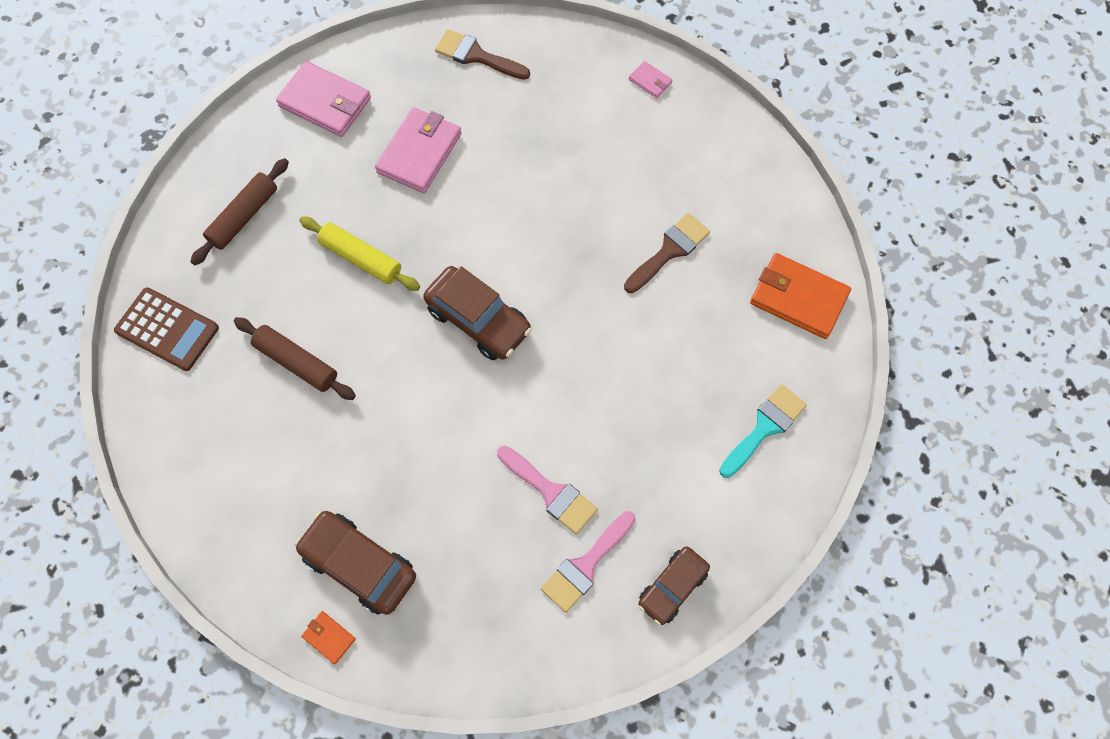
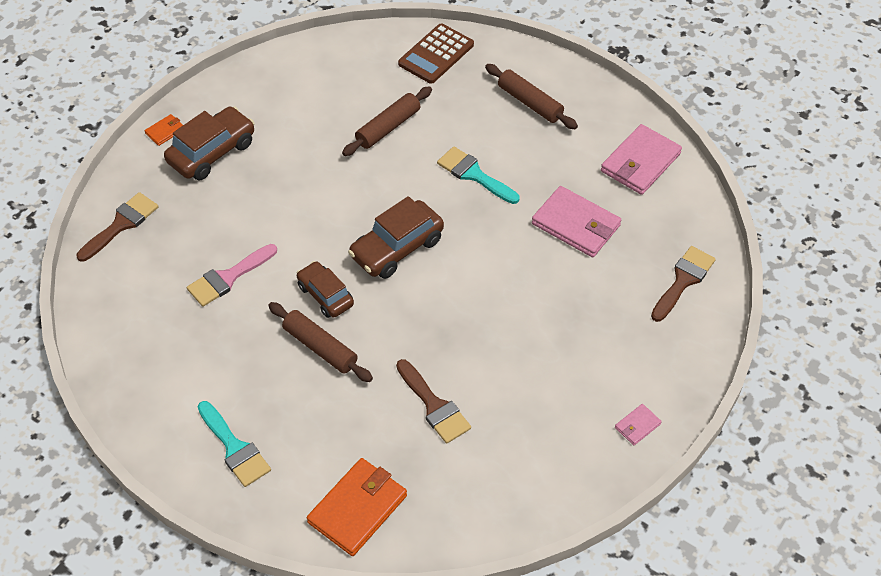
camera: 100 degrees right, 15 degrees down
(361, 258) = (474, 175): yellow rolling pin -> turquoise brush
(493, 646) = (121, 225): none -> brown brush
(586, 565) = (160, 292): pink brush -> none
(624, 371) = (320, 347): none -> brown rolling pin
(672, 587) = (120, 348): brown car -> brown car (325, 295)

